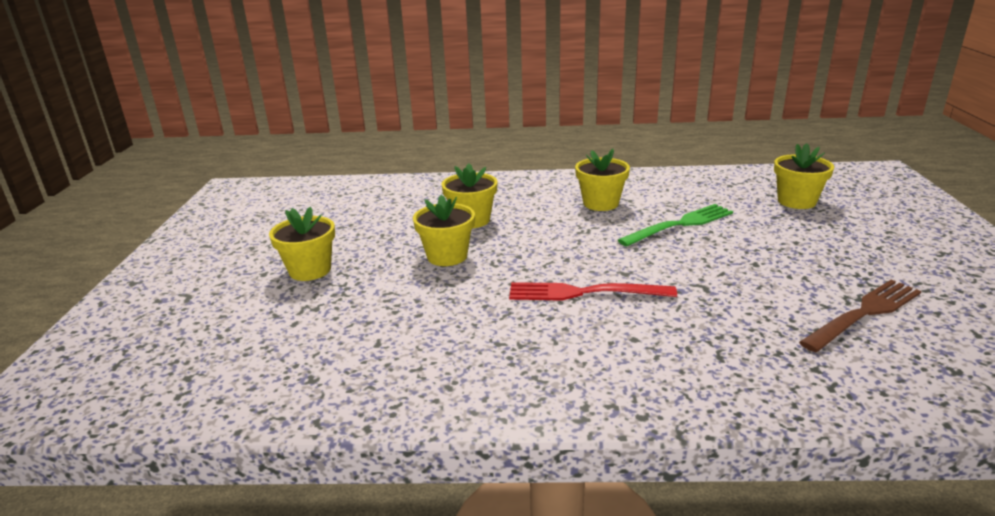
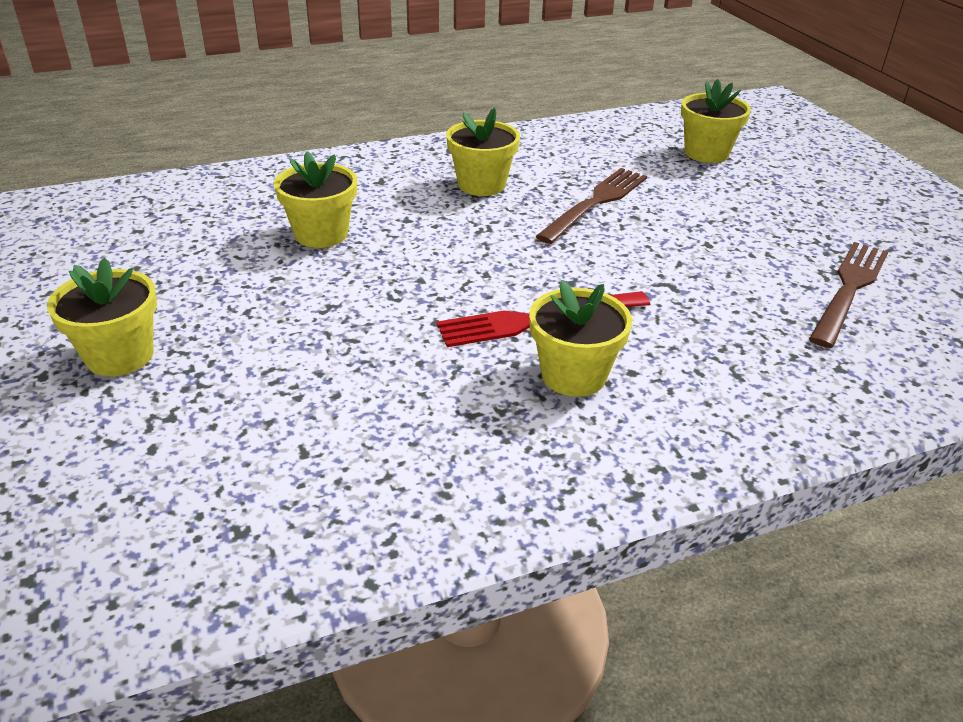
camera: 25 degrees left, 10 degrees up
(447, 256) = (320, 296): yellow flower pot -> yellow flower pot (573, 375)
(680, 224) = (596, 202): green fork -> brown fork

